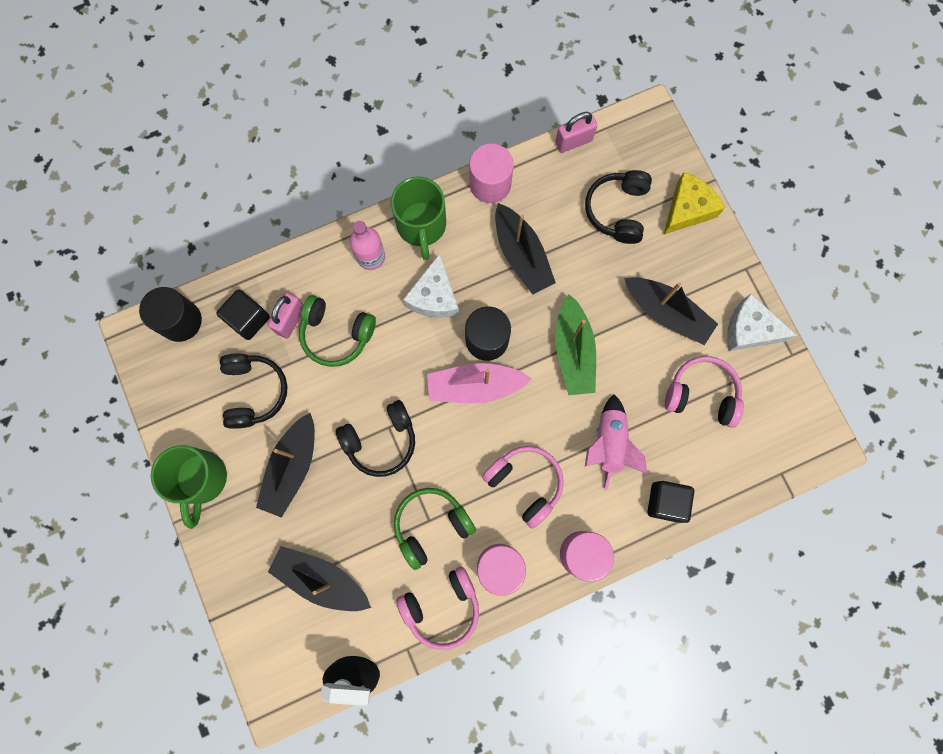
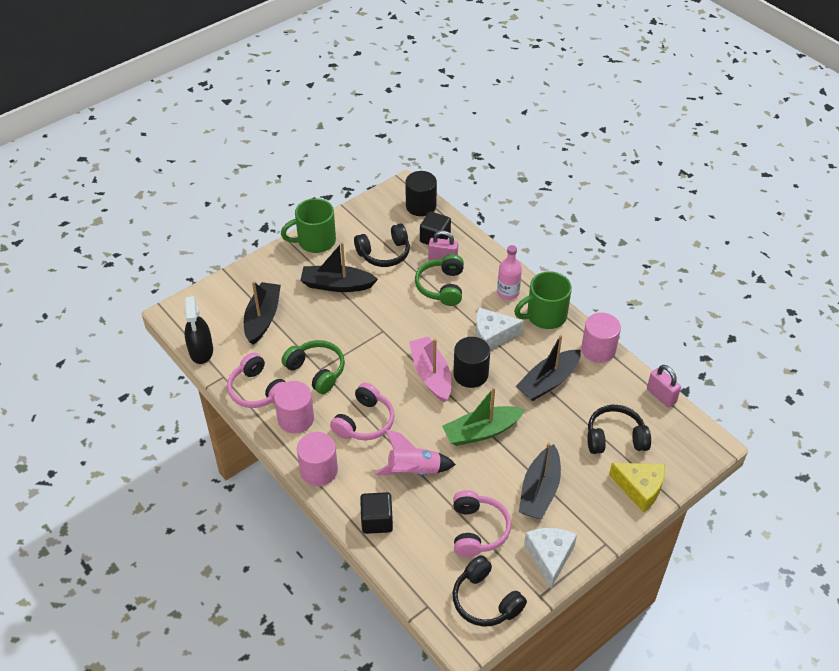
camera: 75 degrees right, 30 degrees down
(381, 441) = (371, 328): black headphones -> black headphones (485, 600)

